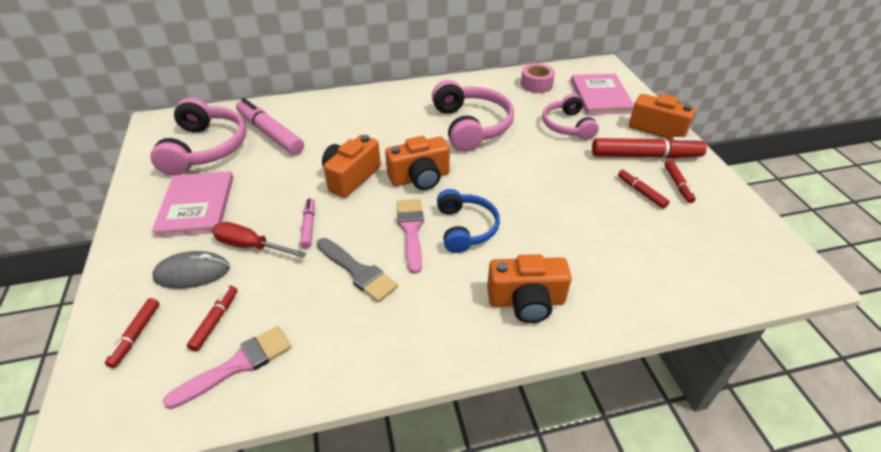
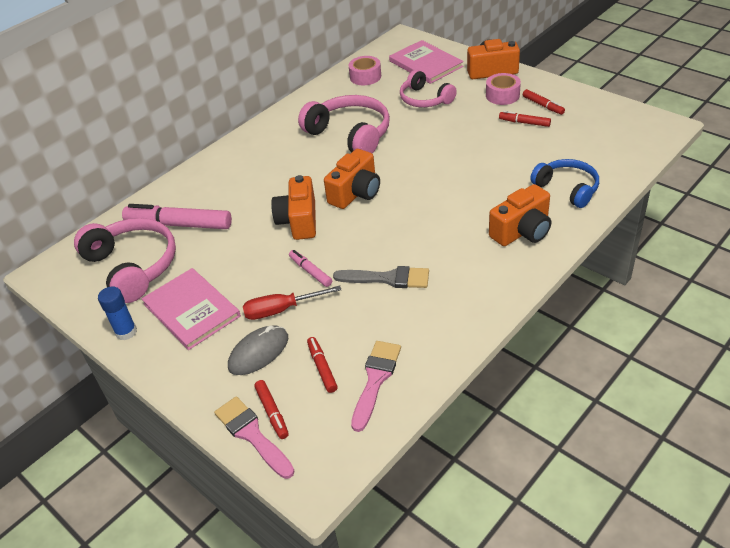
camera: 30 degrees left, 0 degrees up
(140, 196) = (126, 332): none -> blue glue stick
(411, 230) = (393, 231): pink brush -> pink brush (252, 435)
(465, 228) = (431, 209): blue headphones -> blue headphones (567, 188)
(645, 156) = (502, 95): red marker -> pink tape

